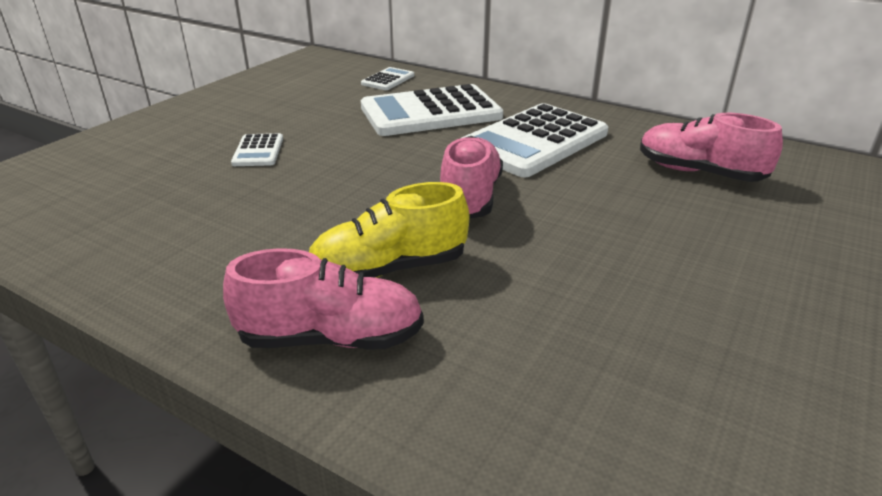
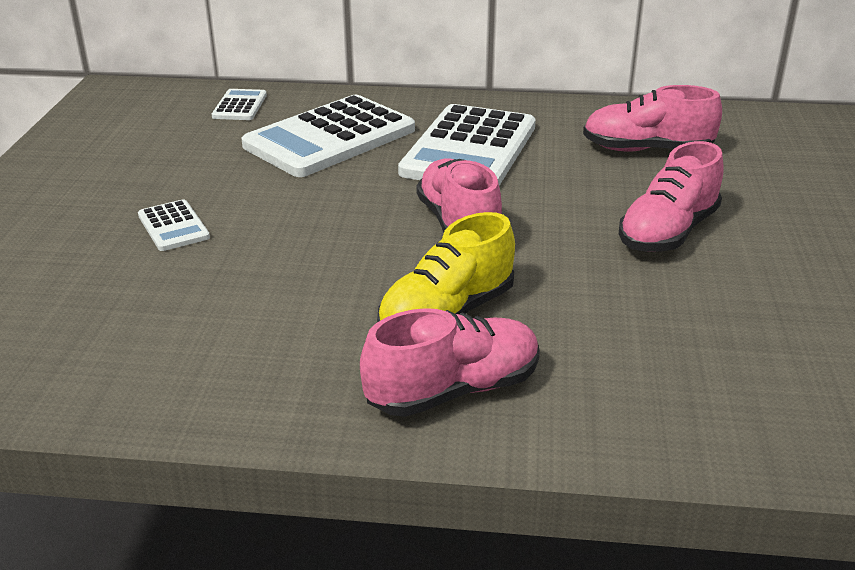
camera: 25 degrees left, 0 degrees up
(660, 250) = (668, 232): none -> pink shoe

